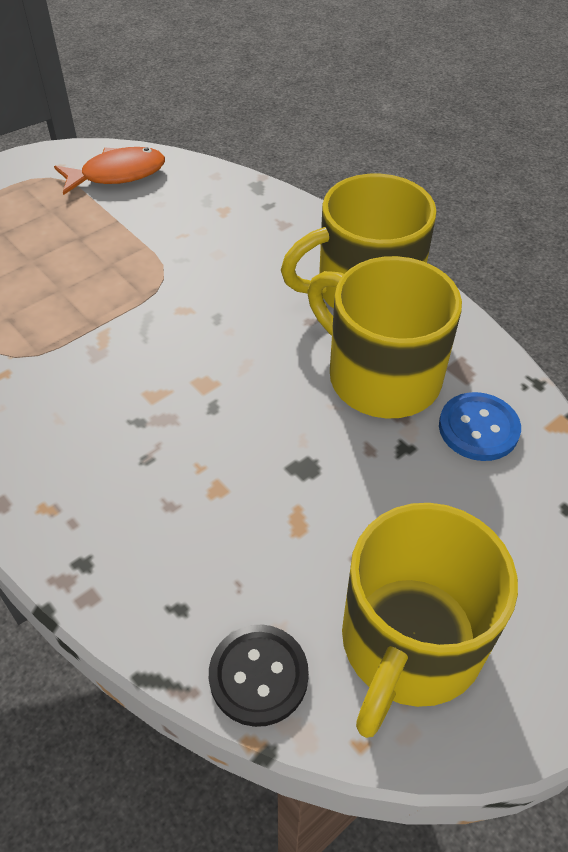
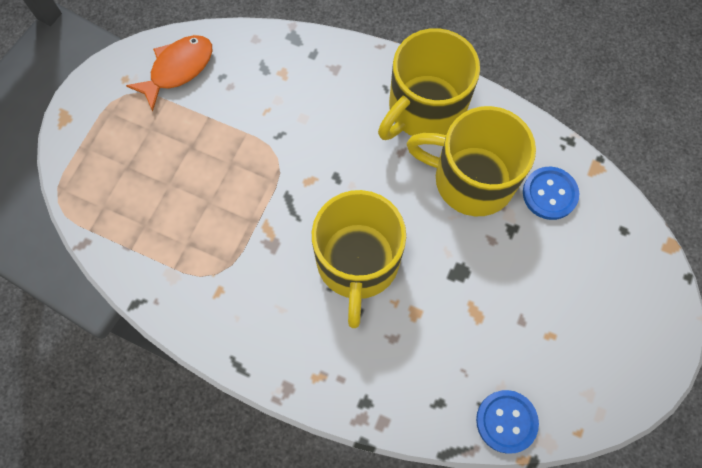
camera: 25 degrees left, 20 degrees up
(258, 676) = (506, 421): black button -> blue button
(409, 643) = (576, 361): yellow mug -> yellow mug (357, 263)

